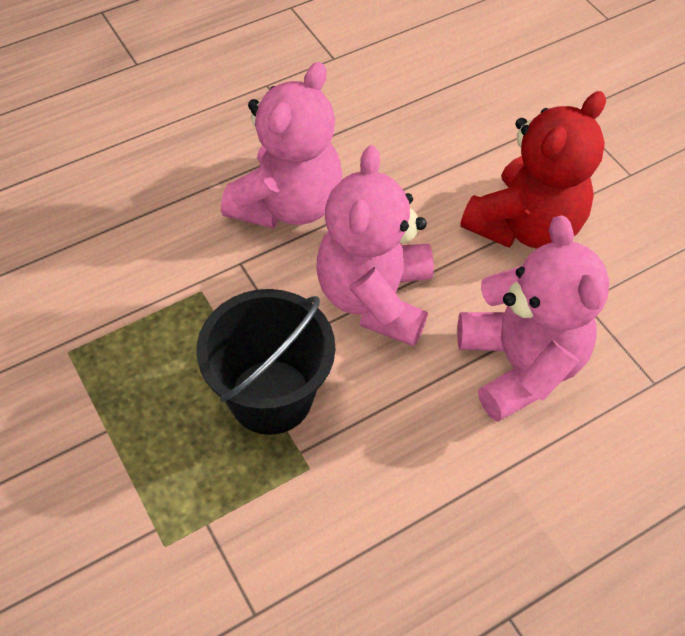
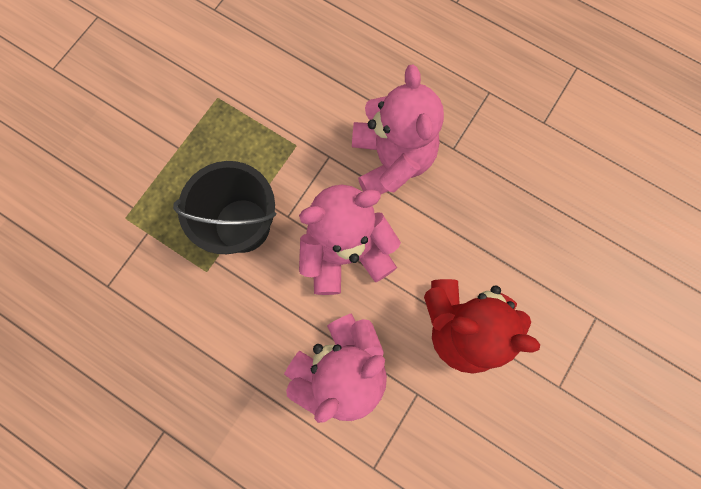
camera: 65 degrees right, 20 degrees up
(287, 204) = (391, 160): pink teddy bear -> pink teddy bear turned 105 degrees counterclockwise

